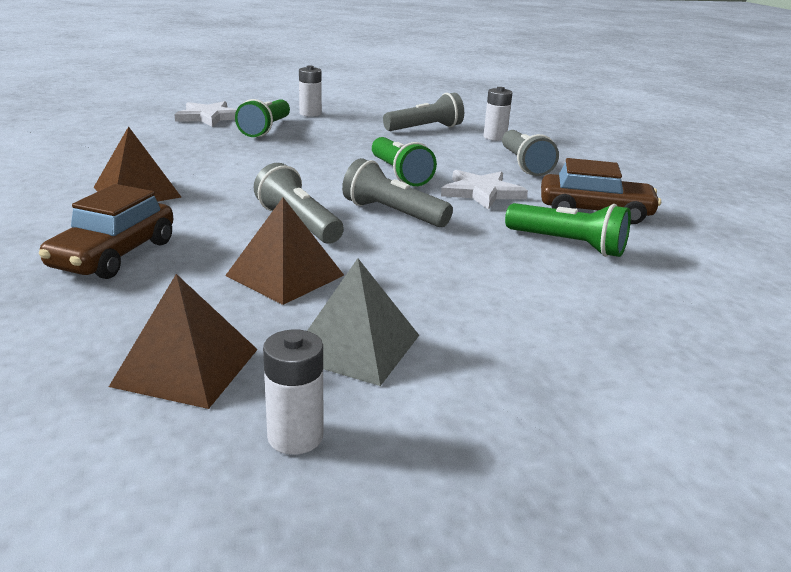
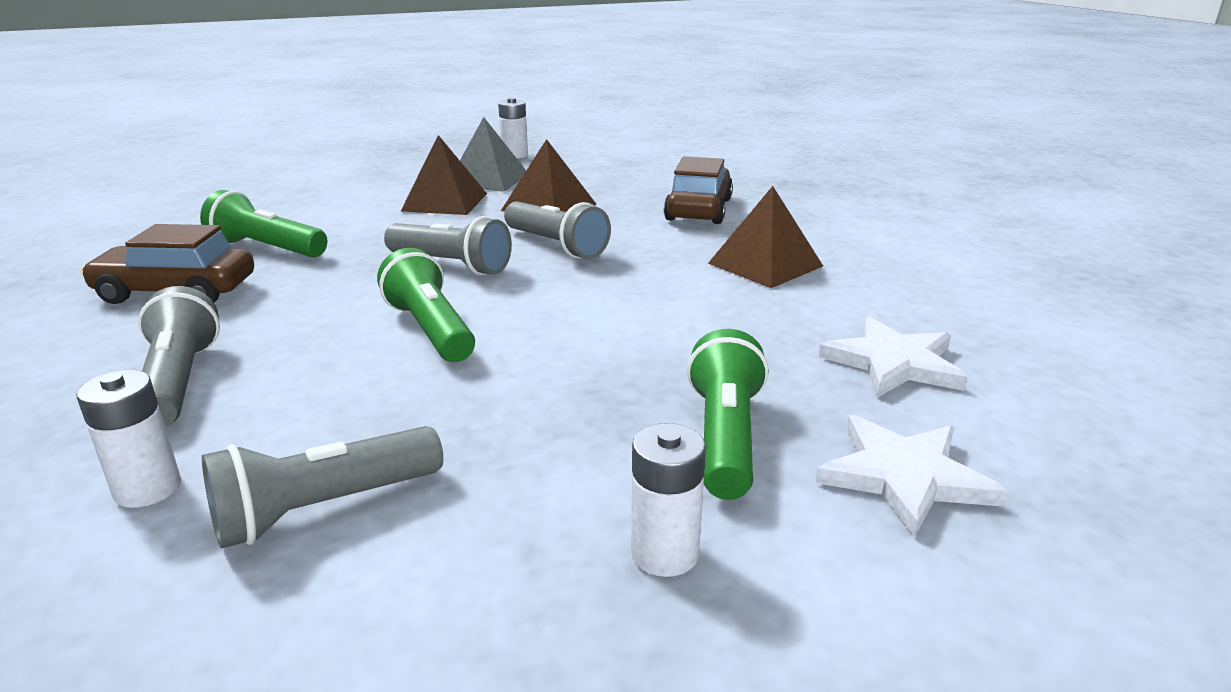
camera: 175 degrees right, 0 degrees up
(186, 367) = (584, 168): brown pyramid -> brown pyramid (444, 202)
(482, 192) = (315, 307): white star -> white star (893, 363)

